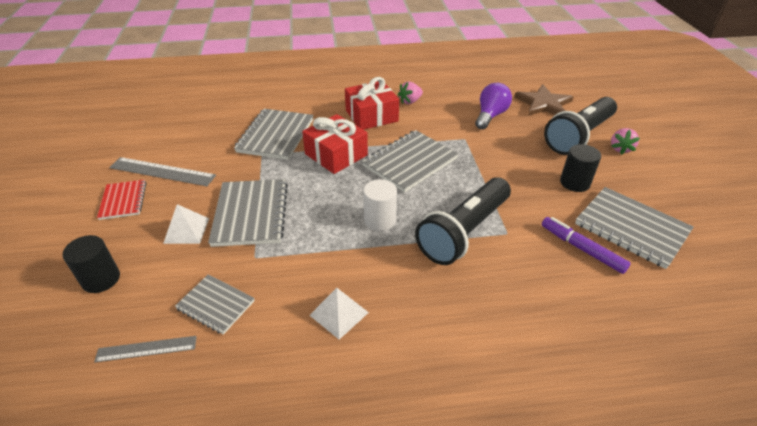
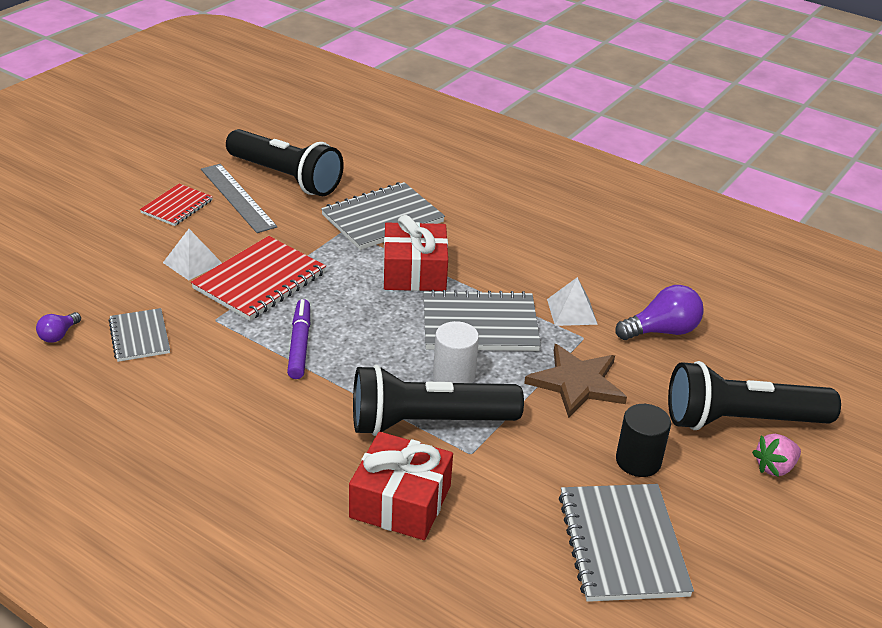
camera: 40 degrees right, 5 degrees down
(101, 279) = (89, 263): black cylinder -> none
(146, 349) = (59, 335): grey ruler -> purple light bulb
(180, 143) = (285, 177): none -> black flashlight
(250, 214) = (260, 281): grey notebook -> red notebook
(339, 314) = (218, 408): white pyramid -> white pyramid (572, 311)
(371, 116) = (514, 252): red gift -> red gift (400, 501)
(380, 220) = (364, 359): white cylinder -> white cylinder (454, 376)
(410, 101) = (586, 260): pink strawberry -> none
(544, 104) = (763, 358): brown star -> brown star (577, 383)
(582, 249) = (526, 520): purple marker -> purple marker (299, 344)

